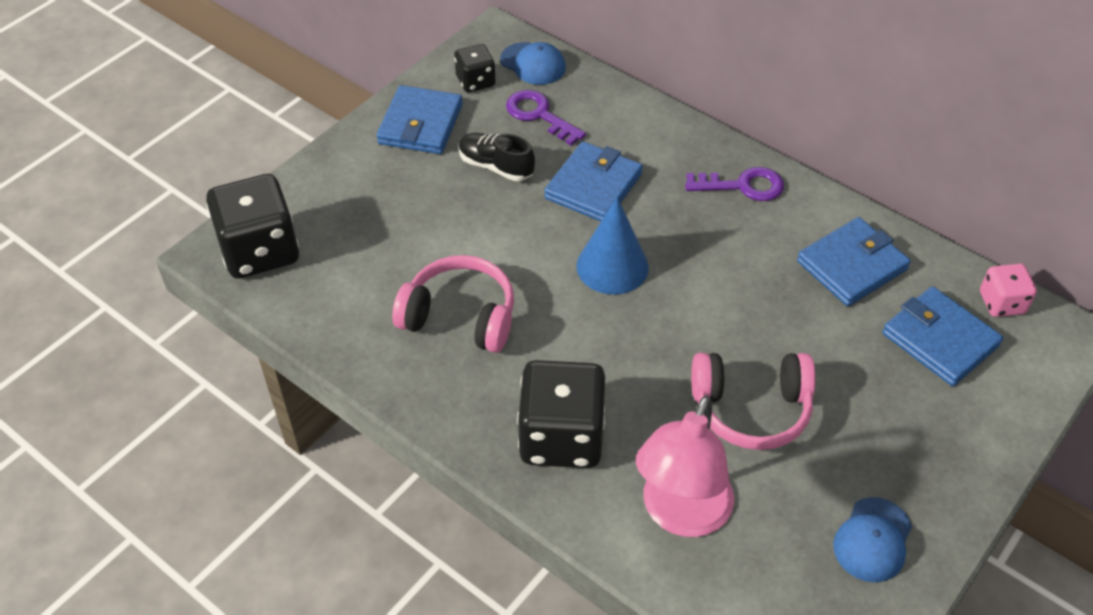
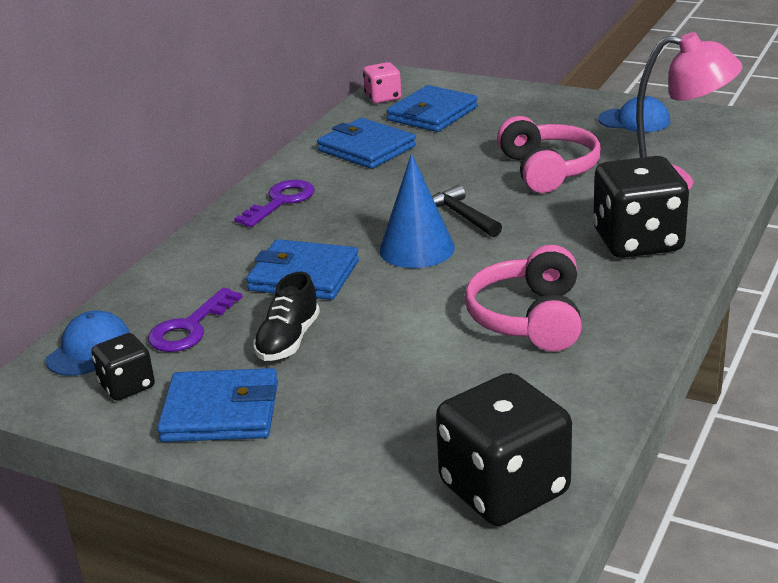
camera: 100 degrees left, 20 degrees down
(666, 312) = (462, 216): none -> black hammer
(742, 186) = (280, 202): purple key -> purple key turned 45 degrees clockwise

